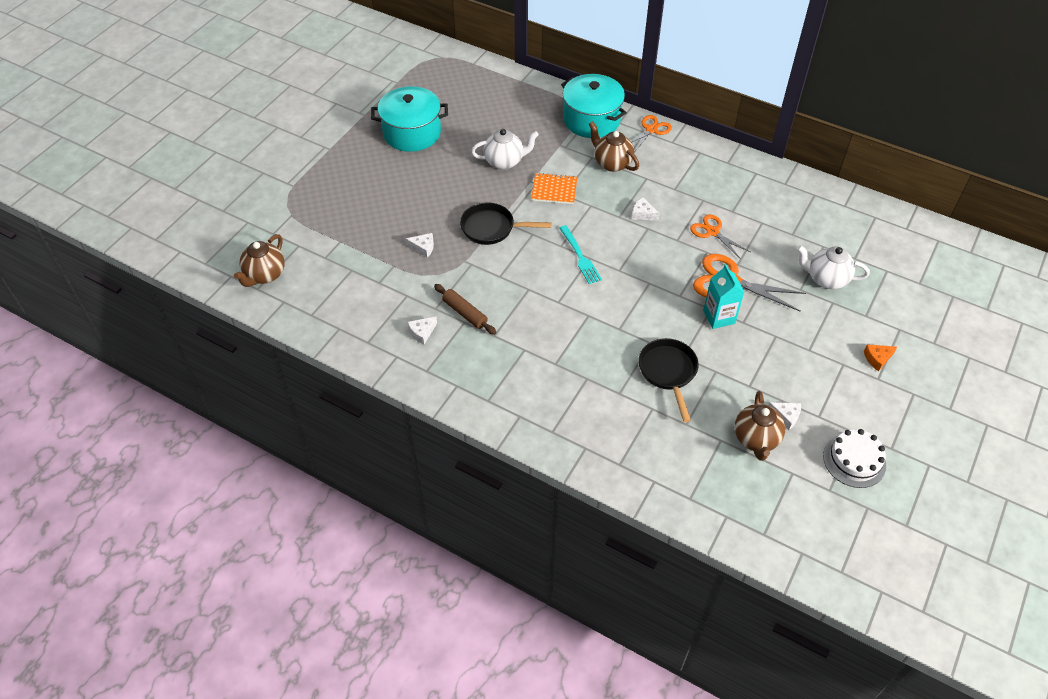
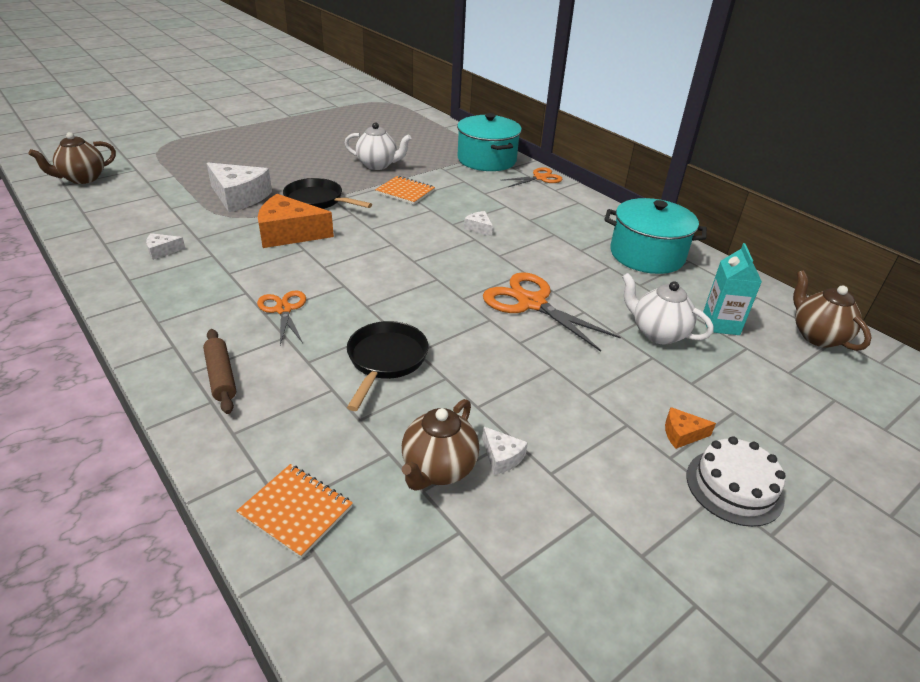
camera: 20 degrees right, 15 degrees down
(412, 133) = (316, 133): turquoise pot -> turquoise pot (647, 255)
(423, 248) = (239, 197): white cheese -> white cheese, size x2.19
(465, 313) = (220, 249): brown rolling pin -> brown rolling pin (221, 376)
(502, 276) = (289, 233): none -> orange cheese
(580, 256) = (382, 240): turquoise fork -> none
(612, 163) = (480, 189): brown teapot -> brown teapot (817, 336)
(698, 497) = (296, 511): none -> orange notebook
(712, 232) = (545, 259): orange scissors -> orange scissors (283, 309)
(719, 317) = (493, 329): turquoise carton -> turquoise carton (720, 324)
(854, 460) = (569, 550): white cake -> white cake (734, 487)

